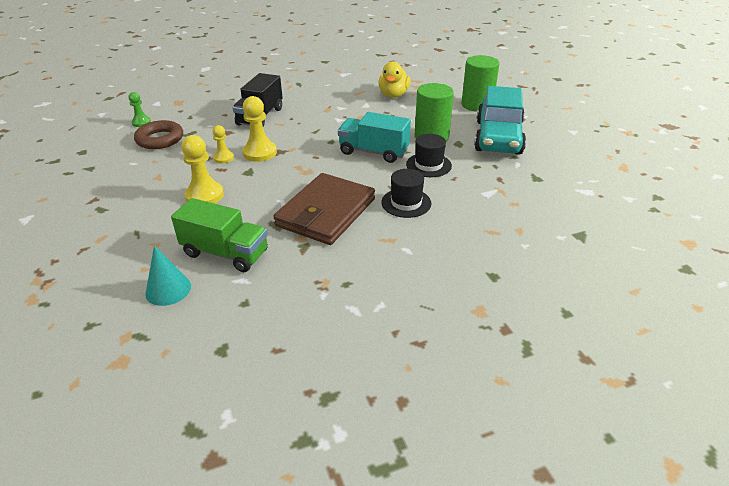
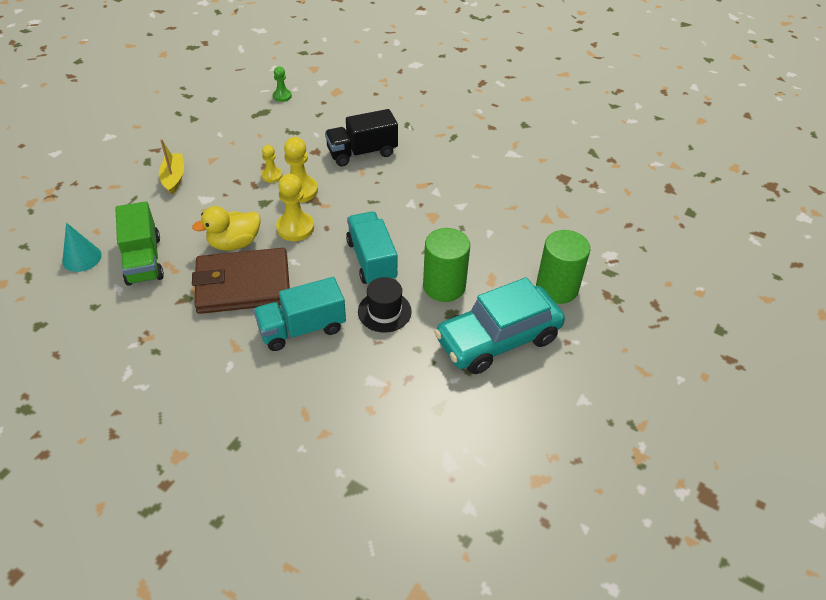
camera: 50 degrees right, 10 degrees up
(147, 202) = (174, 178): none -> yellow boat
(160, 139) = (266, 123): brown ring -> none
(204, 195) = (208, 201): yellow pawn -> yellow pawn (295, 228)
(393, 95) = (505, 213): yellow duck -> yellow duck (234, 243)
(406, 203) = (302, 328): black hat -> turquoise truck

